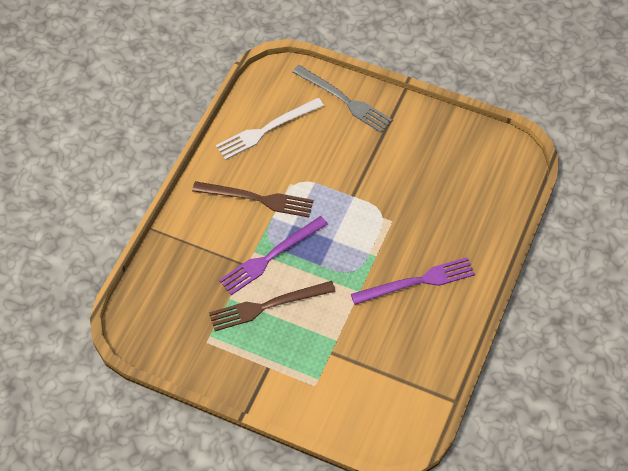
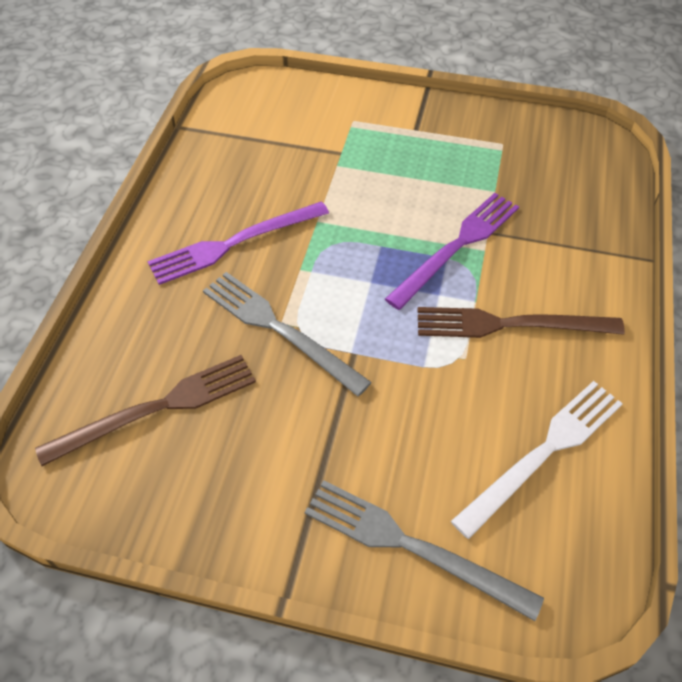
camera: 170 degrees right, 5 degrees down
(267, 306) = (439, 189): brown fork -> brown fork (157, 408)
(394, 216) = (279, 329): none -> grey fork

